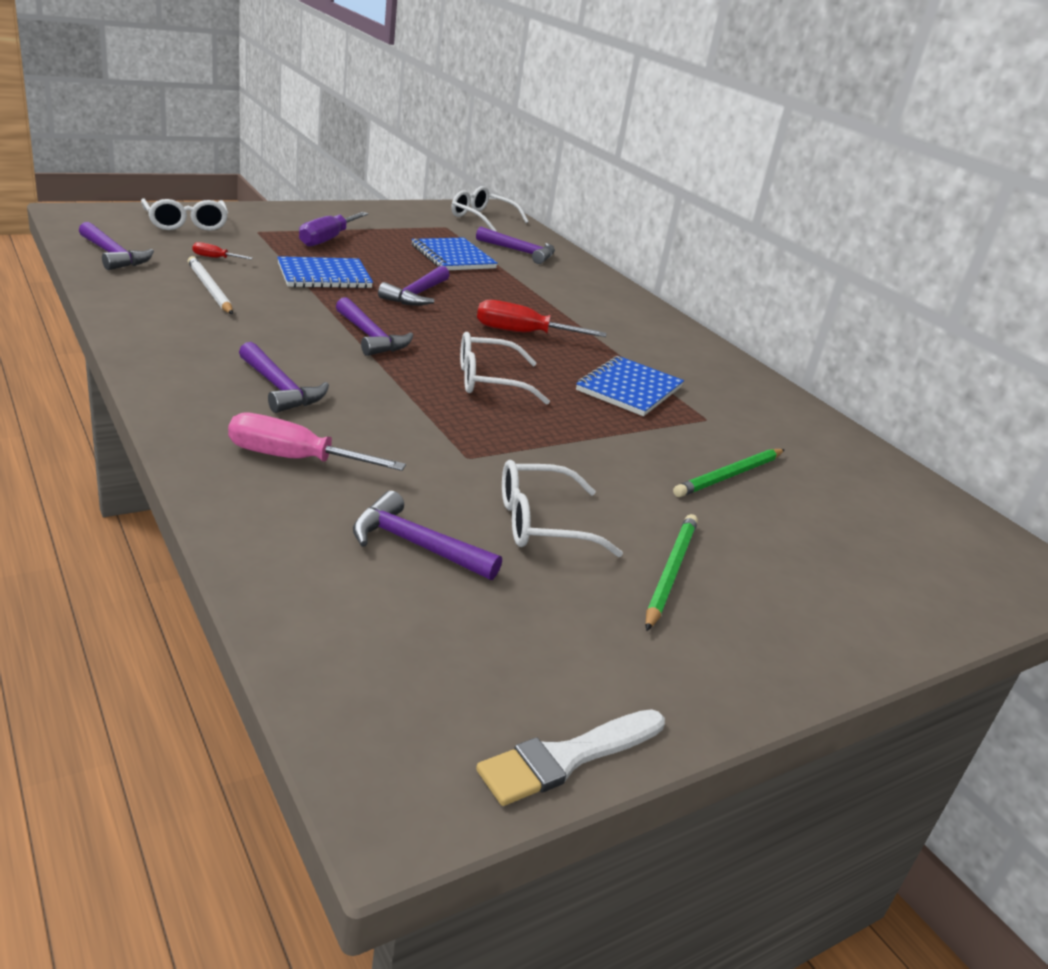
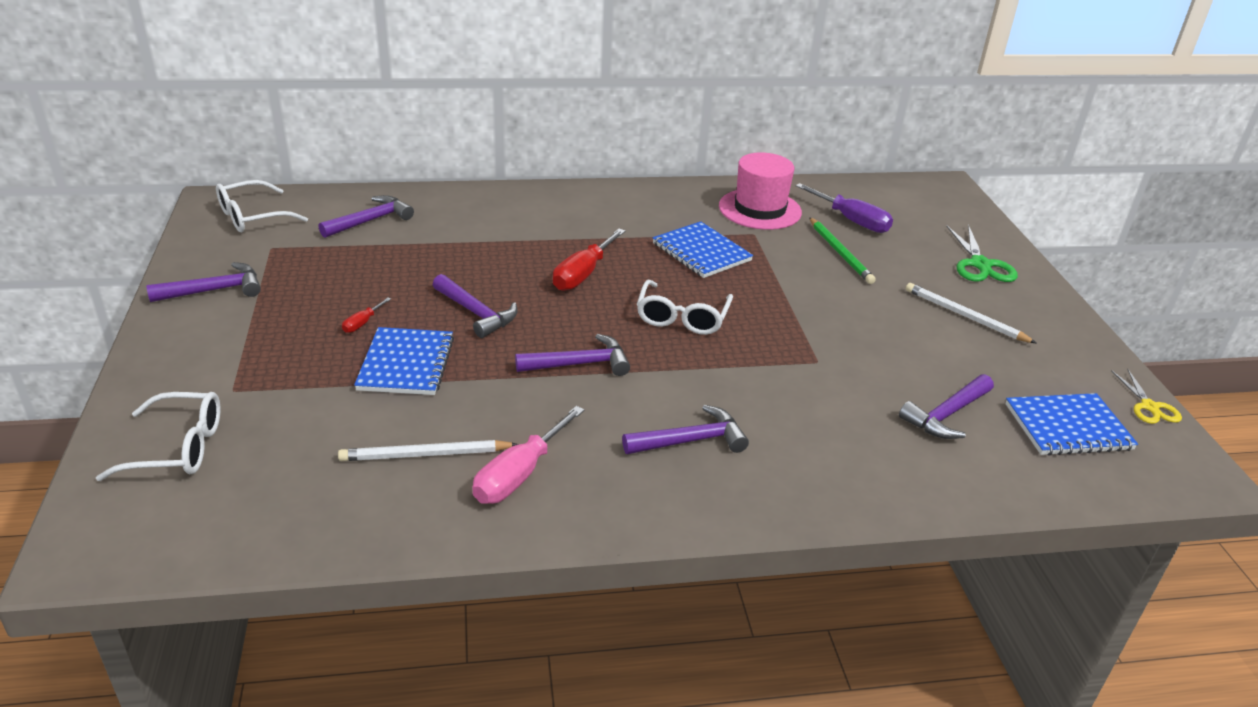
camera: 65 degrees left, 5 degrees up
(114, 255) = (285, 525): purple hammer -> purple hammer (215, 290)
(215, 258) = (321, 438): red screwdriver -> red screwdriver (362, 323)
(294, 459) = (824, 453): pink screwdriver -> pink screwdriver (519, 474)
(327, 239) = (285, 340): purple screwdriver -> purple screwdriver (851, 221)
(453, 257) = (372, 266): blue notebook -> blue notebook (1068, 427)
(542, 523) = (911, 351): white glasses -> none
(566, 758) = (1149, 407): white brush -> yellow scissors
(670, 572) = (964, 316): green pencil -> white pencil
(769, 422) = (760, 209): none -> pink hat
(835, 595) = (980, 265): none -> green scissors

